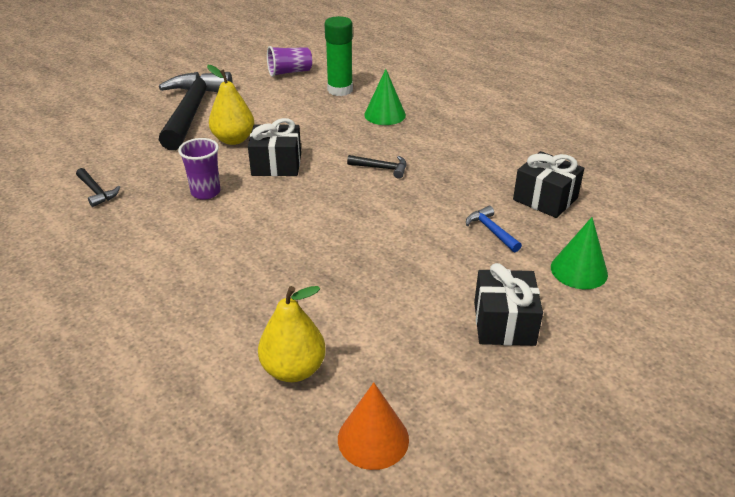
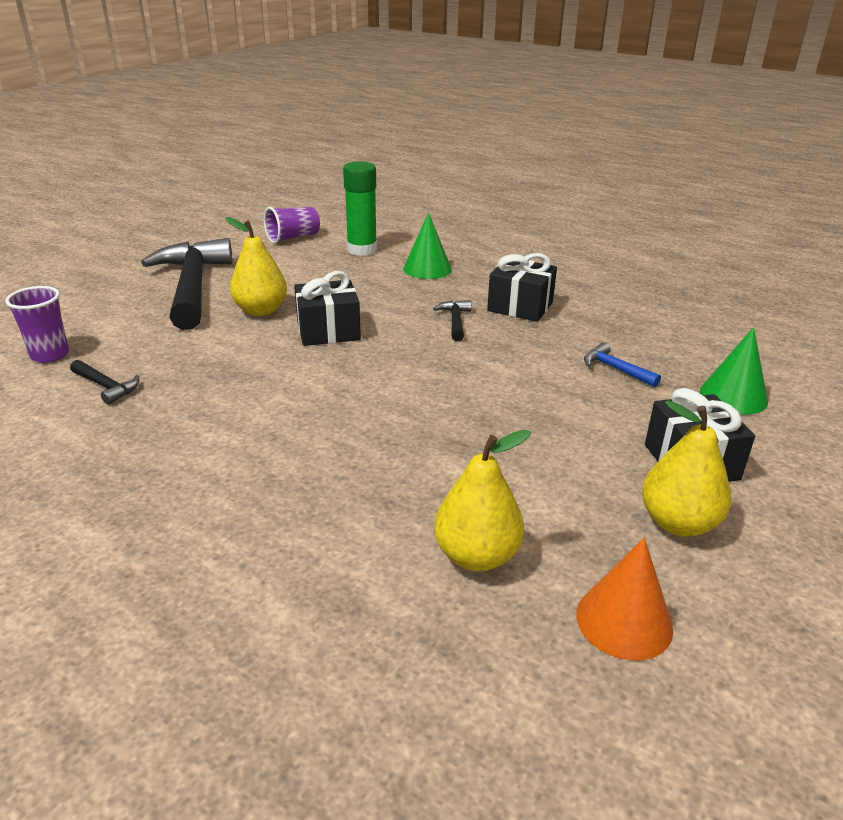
camera: 15 degrees left, 5 degrees down
(206, 192) = (254, 370): purple cup -> purple cup (50, 355)
(382, 168) = (455, 321): black hammer -> black hammer turned 90 degrees counterclockwise
(461, 372) = (678, 523): none -> yellow pear
(545, 199) = (651, 331): black gift -> black gift (520, 306)

